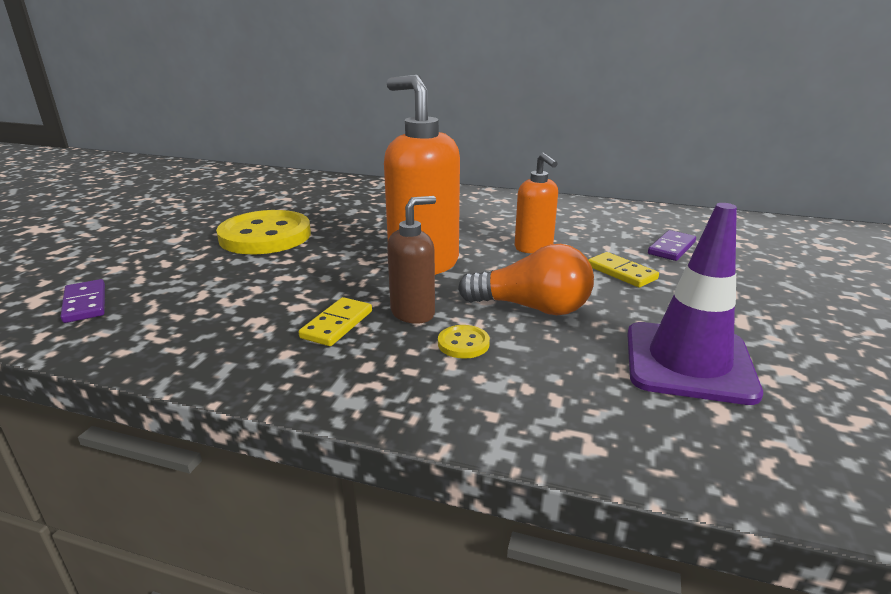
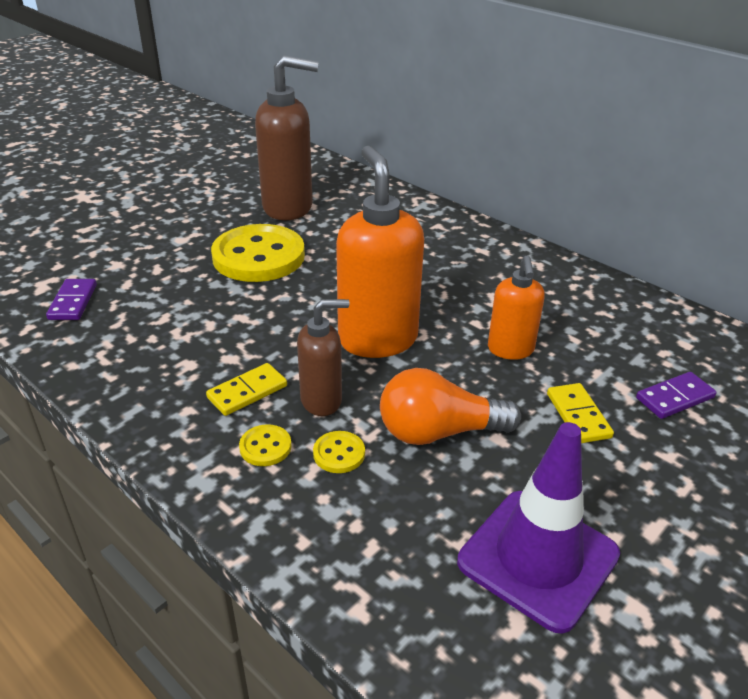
camera: 25 degrees right, 10 degrees up
(266, 202) = (288, 208): none -> brown soap dispenser
(391, 358) = (265, 447): none -> yellow button
(532, 308) = (439, 432): orange light bulb -> orange light bulb turned 135 degrees clockwise

